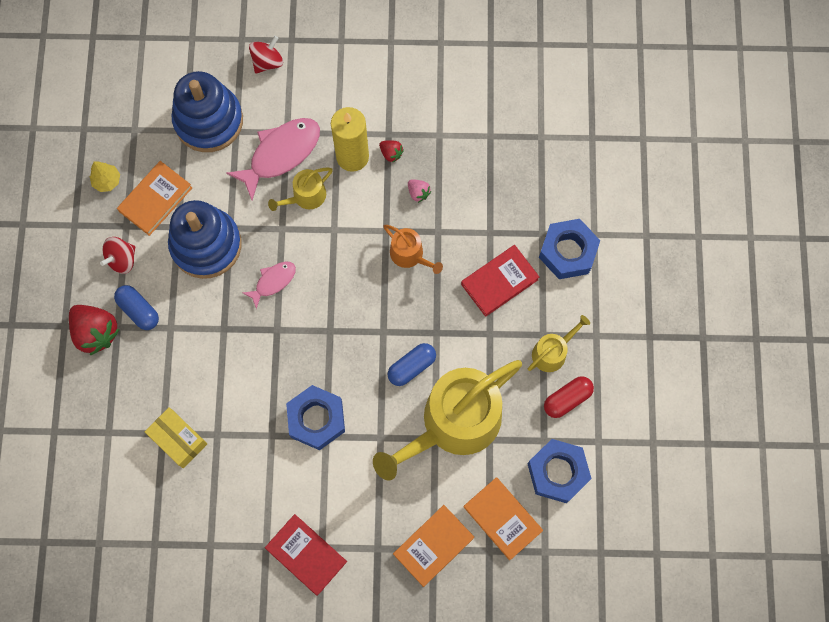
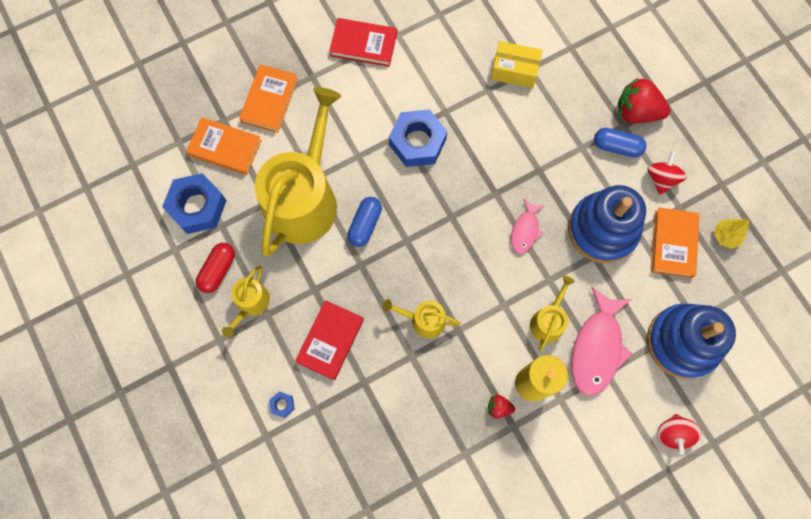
camera: 150 degrees right, 0 degrees up
(410, 255) = (423, 320): orange watering can -> yellow watering can
(418, 193) = (450, 383): pink strawberry -> none
(568, 252) = (282, 404): blue nut -> blue nut, size x0.41

